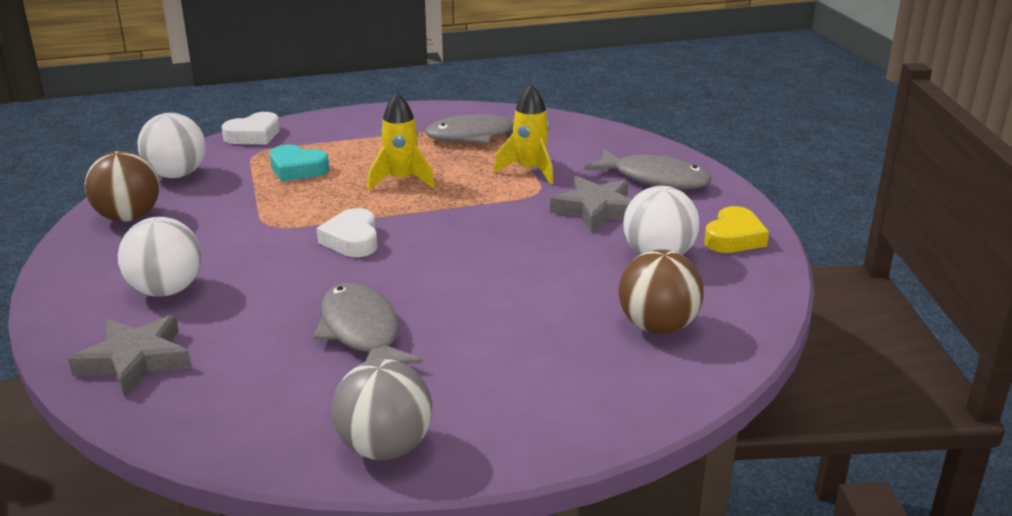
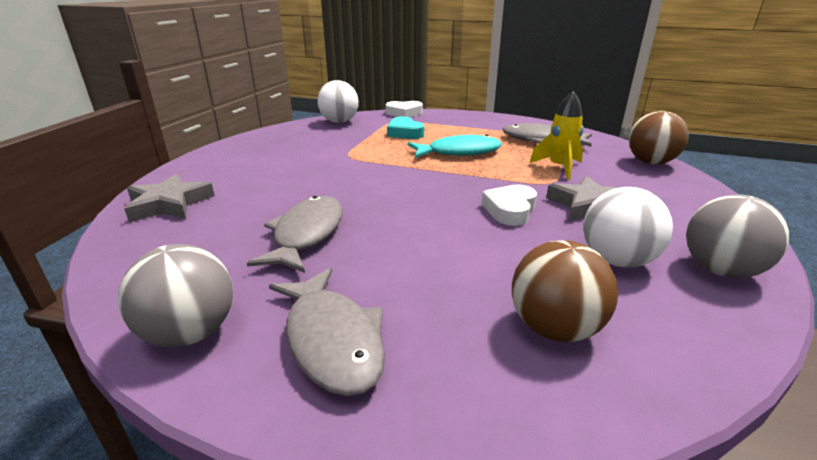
camera: 35 degrees right, 0 degrees up
(128, 217) = (287, 134): brown ball -> brown ball (650, 162)
(166, 290) = (245, 172): white ball -> none
(352, 240) = (383, 176): white heart -> white heart (510, 210)
(401, 180) = (459, 152): yellow rocket -> turquoise fish
(654, 179) = (668, 199): grey fish -> grey fish (332, 340)
(734, 238) = (720, 270): yellow heart -> grey ball

